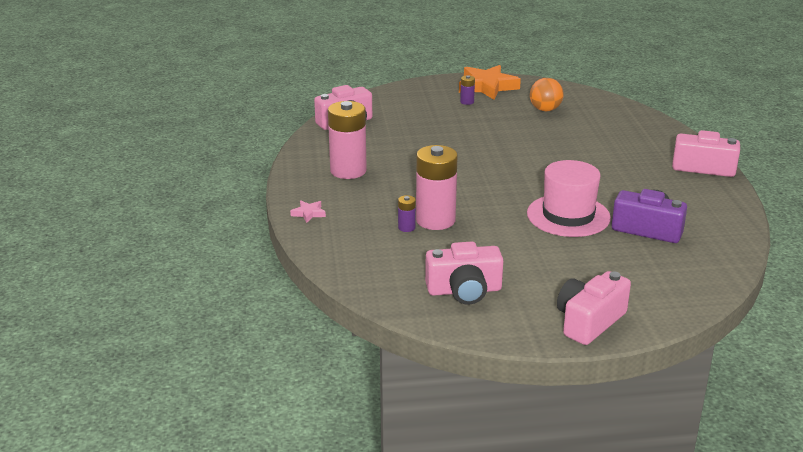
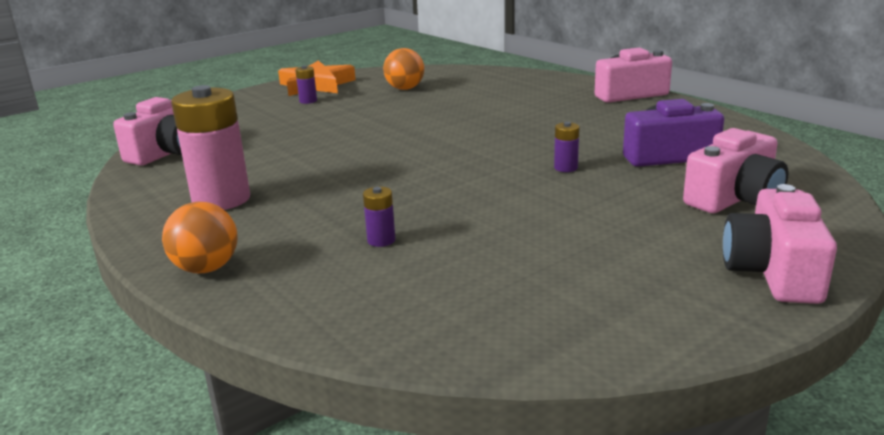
camera: 30 degrees left, 5 degrees down
(308, 213) = (206, 268): pink star -> orange ball
(435, 220) = (411, 219): pink battery -> none
(464, 290) = (564, 293): pink camera -> pink camera (735, 198)
(568, 216) = (565, 168): pink hat -> purple battery

